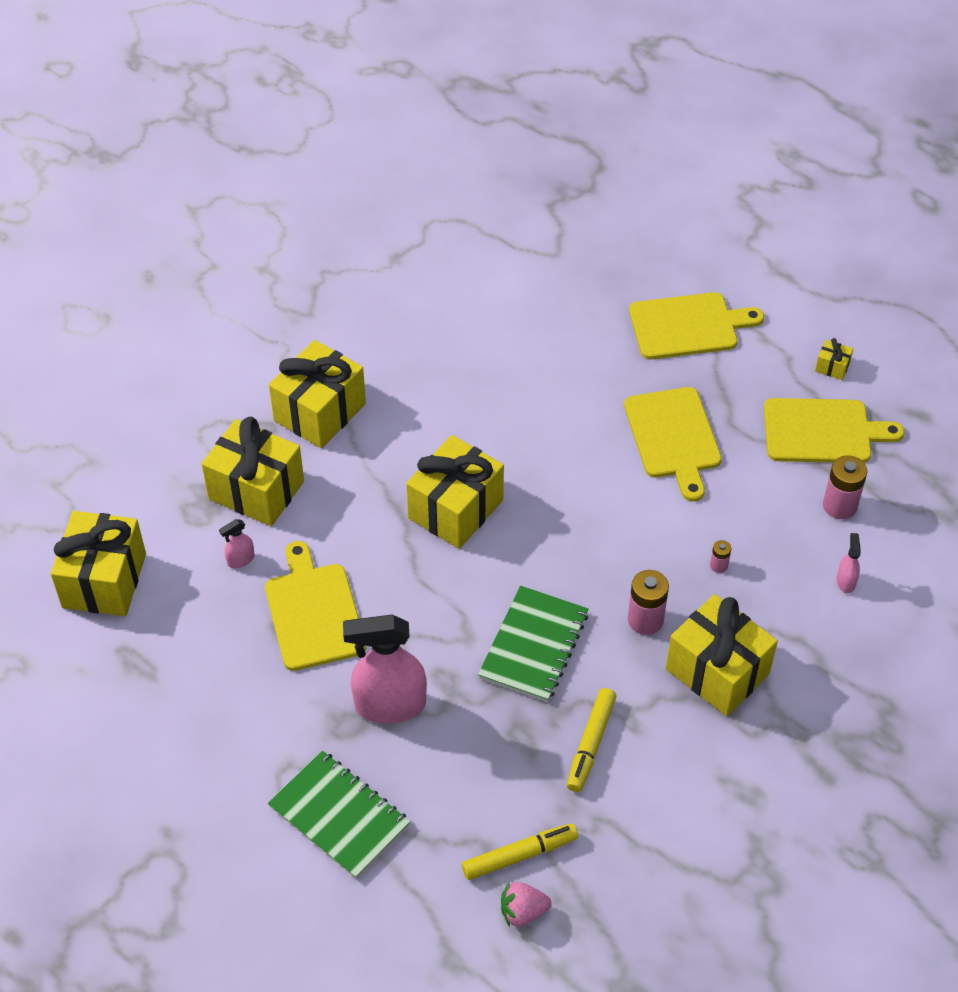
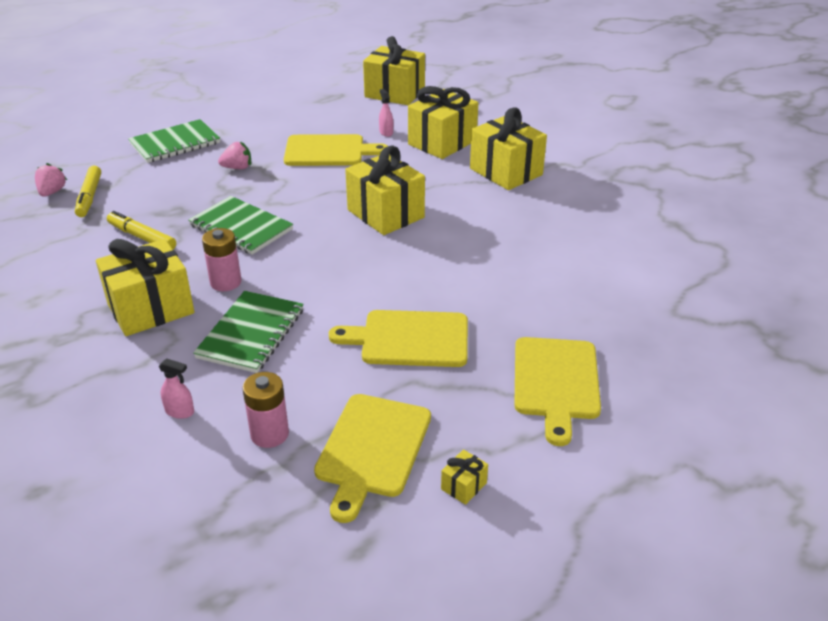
camera: 105 degrees right, 15 degrees down
(389, 705) = (237, 168): pink spray bottle -> pink strawberry
(718, 565) = (251, 334): pink battery -> green notebook

